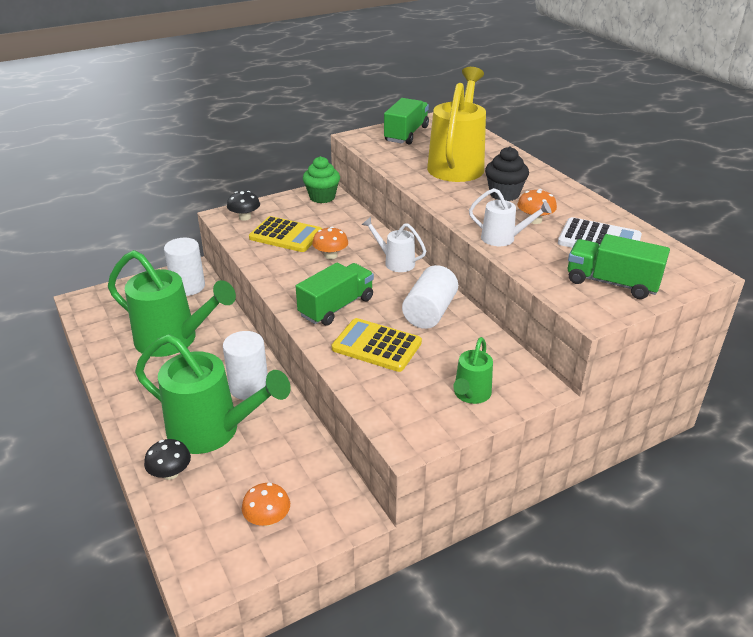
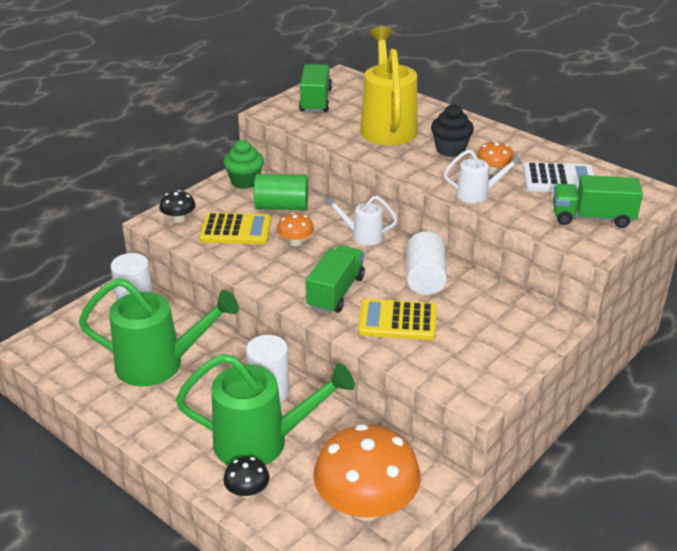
camera: 20 degrees left, 0 degrees up
(267, 519) = (366, 505): orange mushroom -> orange mushroom, size x2.27
(339, 223) = (282, 206): none -> green cylinder
(470, 395) = (506, 345): green watering can -> none

